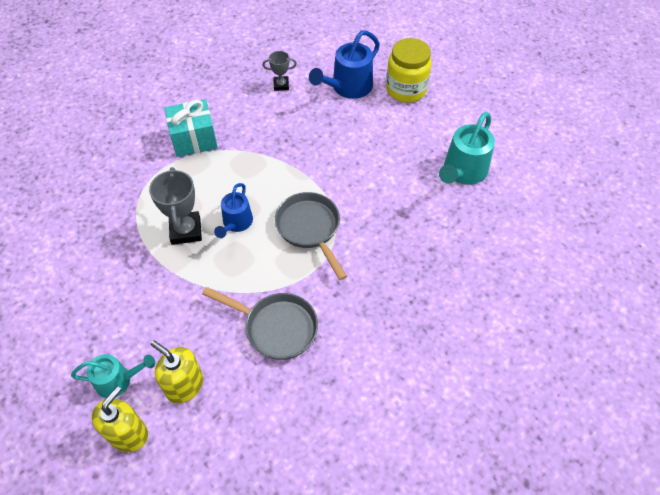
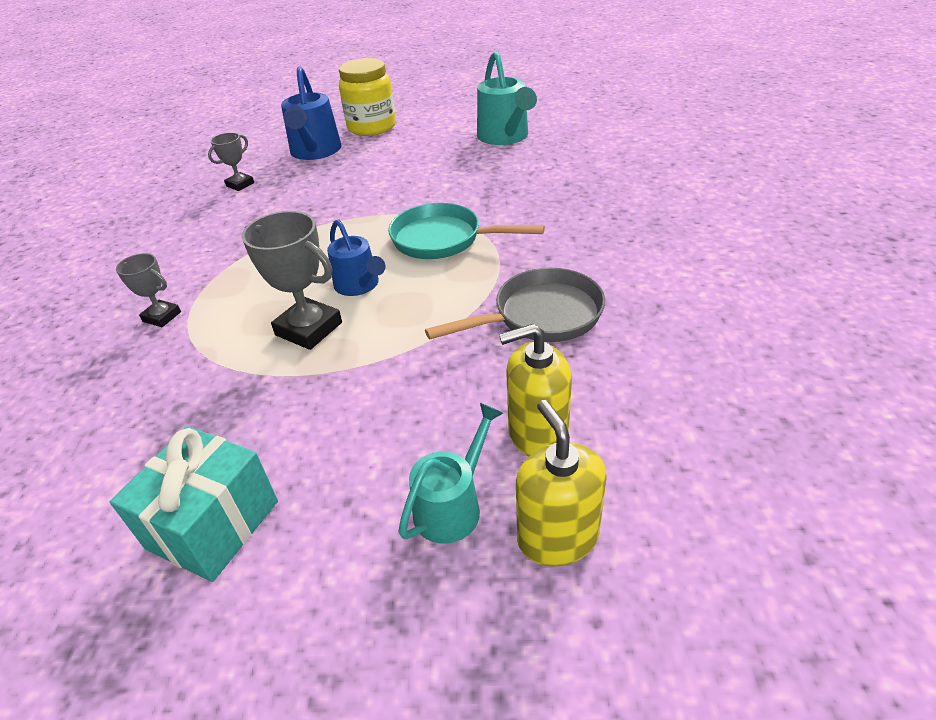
camera: 45 degrees left, 15 degrees down
(148, 162) = (162, 317): none -> grey trophy
(194, 139) = (197, 267): turquoise gift -> turquoise gift (213, 525)
(310, 229) = (443, 239): grey pan -> turquoise pan

